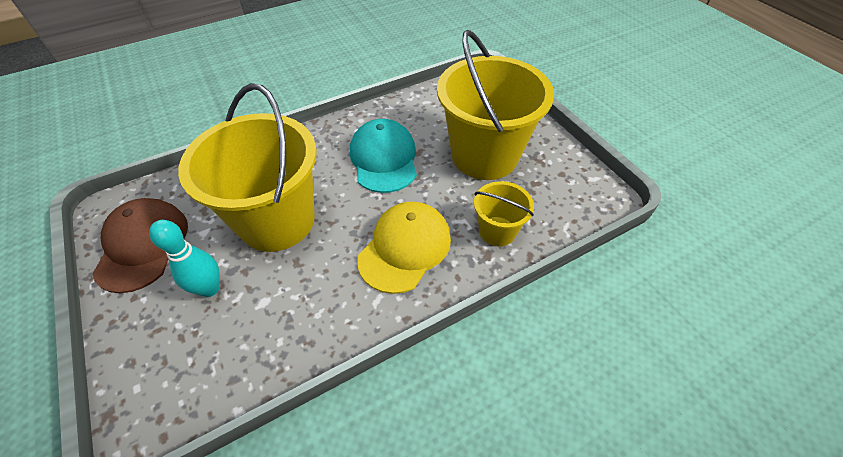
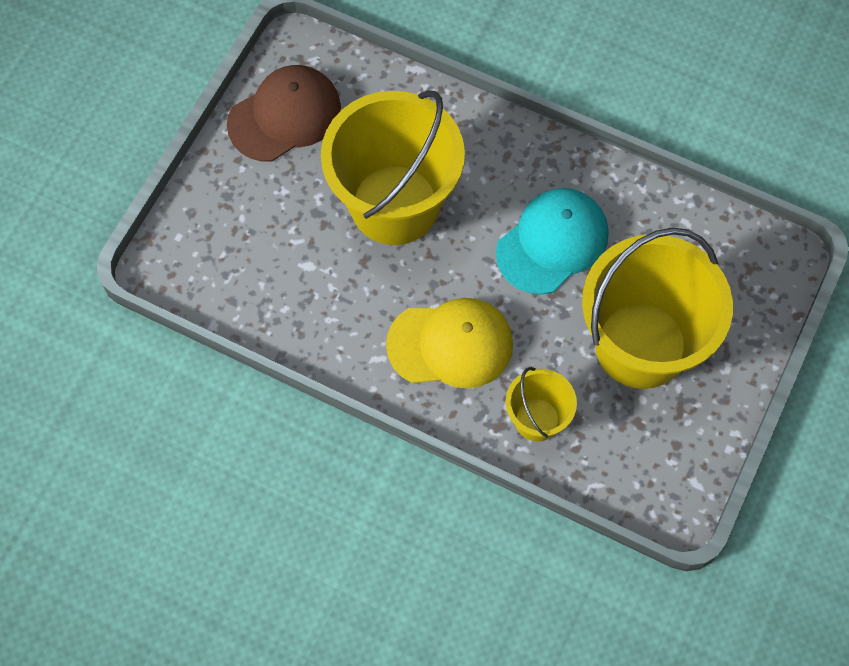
camera: 55 degrees right, 15 degrees up
(210, 288) = (288, 211): turquoise bowling pin -> none

